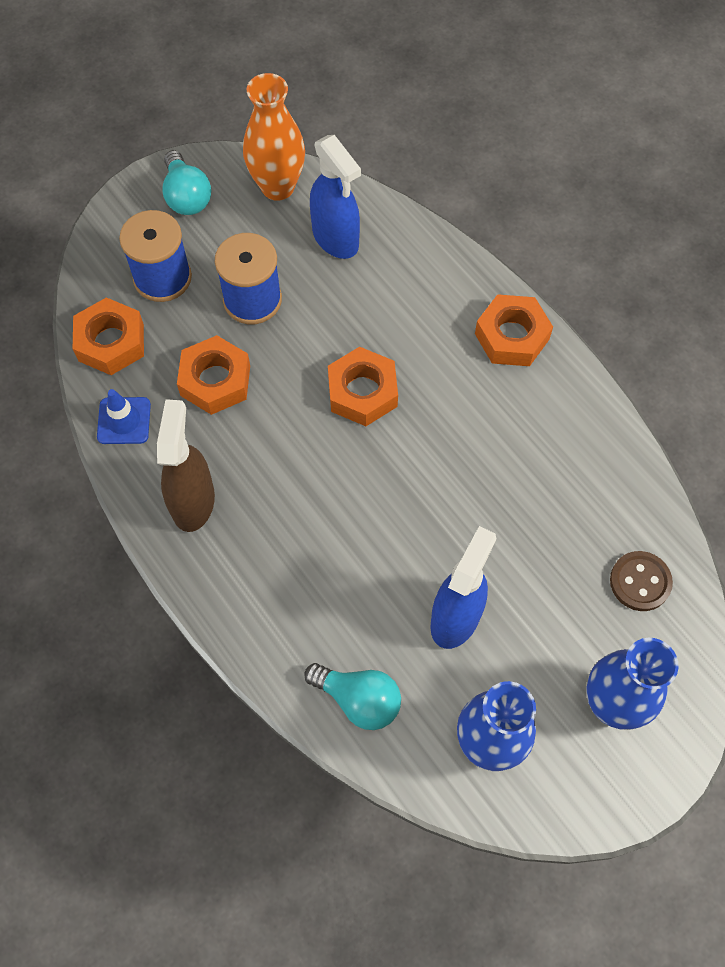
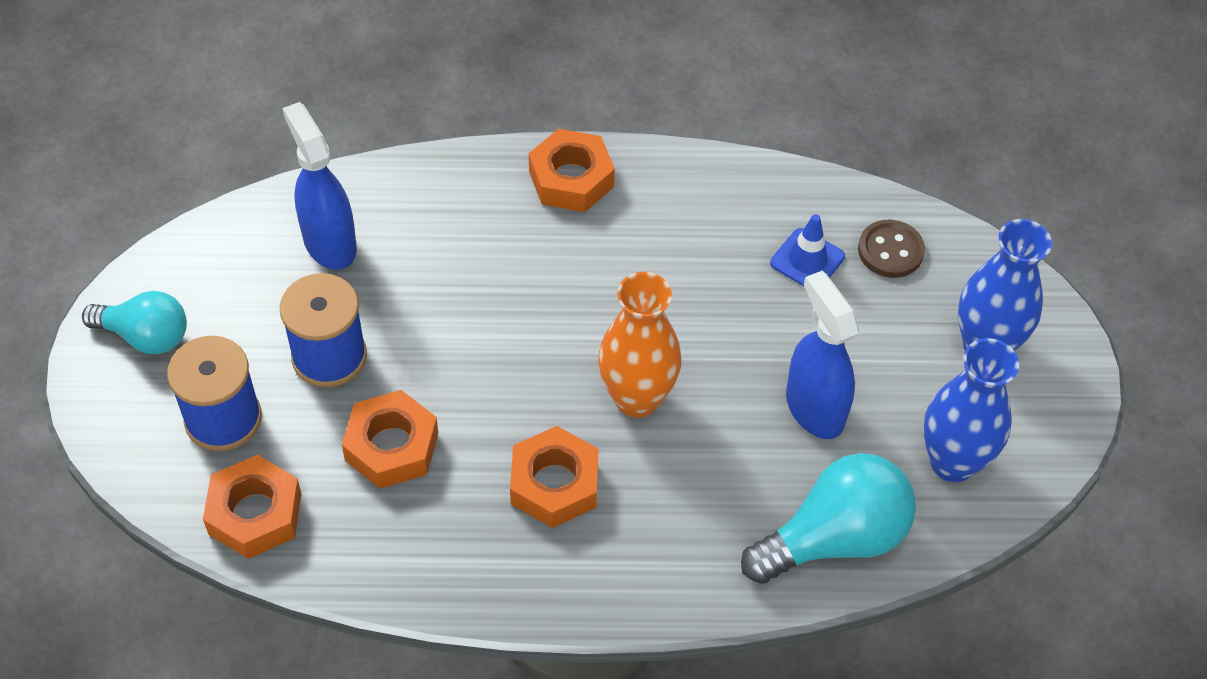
camera: 55 degrees left, 10 degrees down
(124, 421) = (361, 558): blue traffic cone -> blue traffic cone (807, 260)
(193, 501) = (510, 551): brown spray bottle -> none
(277, 187) = (218, 252): orange vase -> orange vase (637, 398)
(336, 239) = (329, 243): blue spray bottle -> blue spray bottle turned 120 degrees counterclockwise
(358, 699) = (834, 538): turquoise light bulb -> turquoise light bulb, size x1.52
(362, 392) = (520, 331): orange nut -> orange nut (554, 484)

